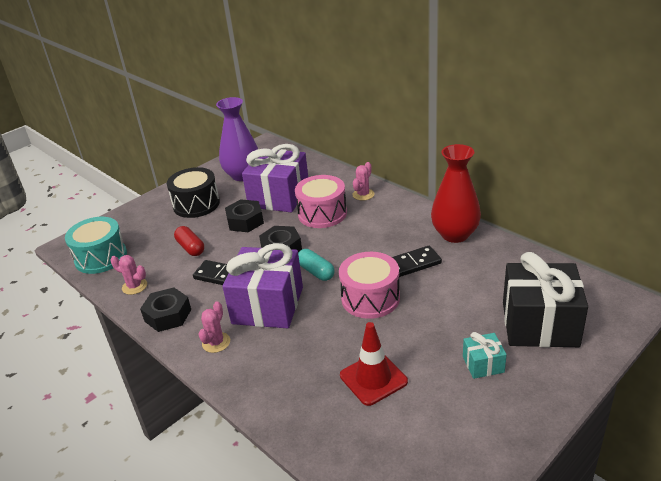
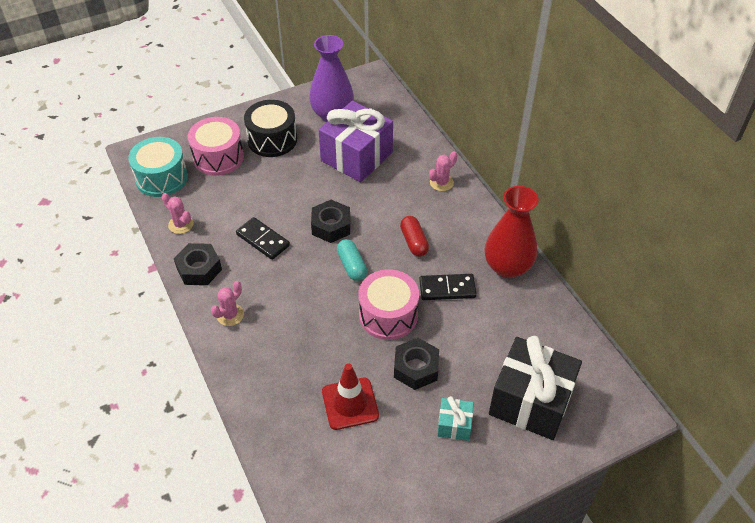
camera: 15 degrees right, 15 degrees up
(190, 248) = (247, 195): red capsule -> red capsule (414, 242)
(245, 221) = (310, 178): black nut -> black nut (416, 368)
(267, 305) = (291, 289): purple gift -> none
(322, 214) = (389, 194): pink drum -> pink drum (218, 157)

